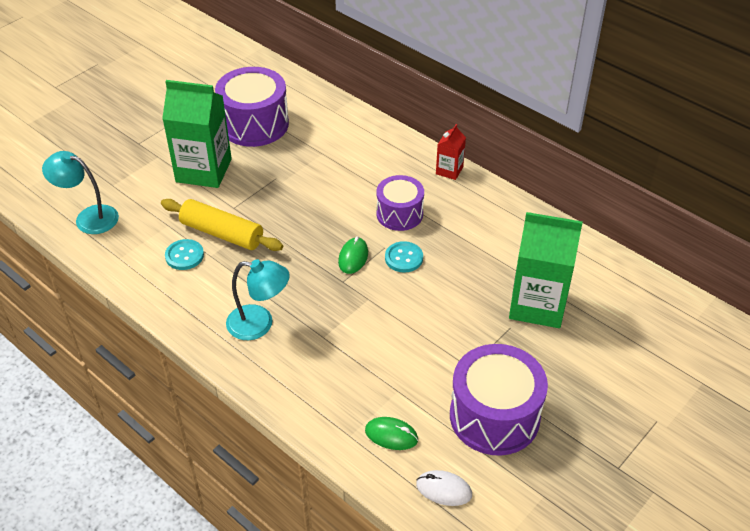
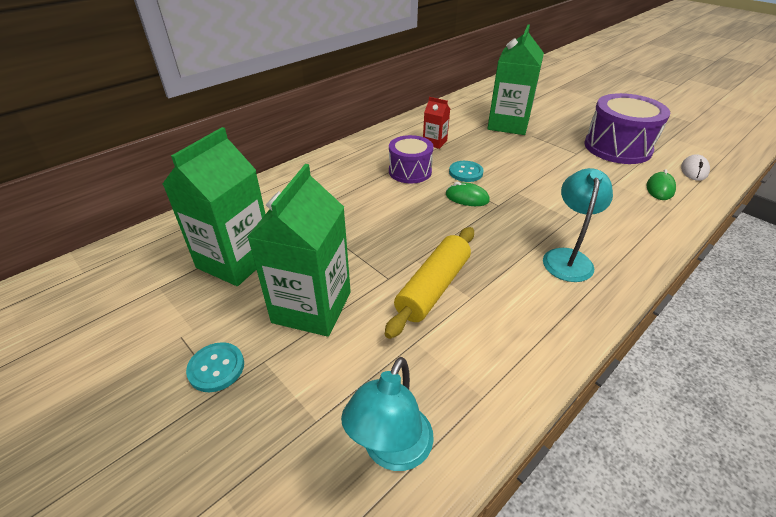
camera: 85 degrees left, 5 degrees down
(184, 256) = (473, 322): turquoise button -> turquoise button (216, 368)
(254, 124) = (235, 260): purple drum -> green carton
(449, 170) = (357, 145): red carton -> red carton (434, 142)

